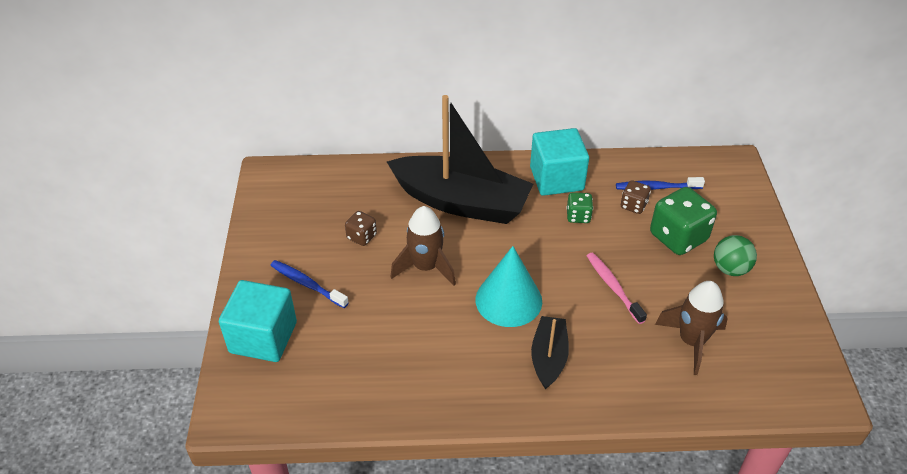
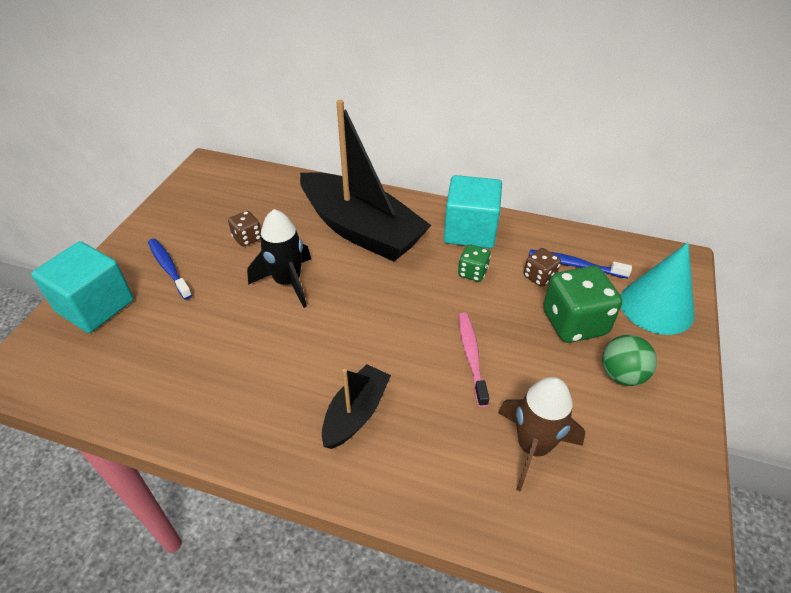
camera: 20 degrees right, 0 degrees up
(425, 267) = (288, 282): brown rocket -> black rocket
(508, 300) = (350, 338): turquoise cone -> turquoise cone (656, 307)

